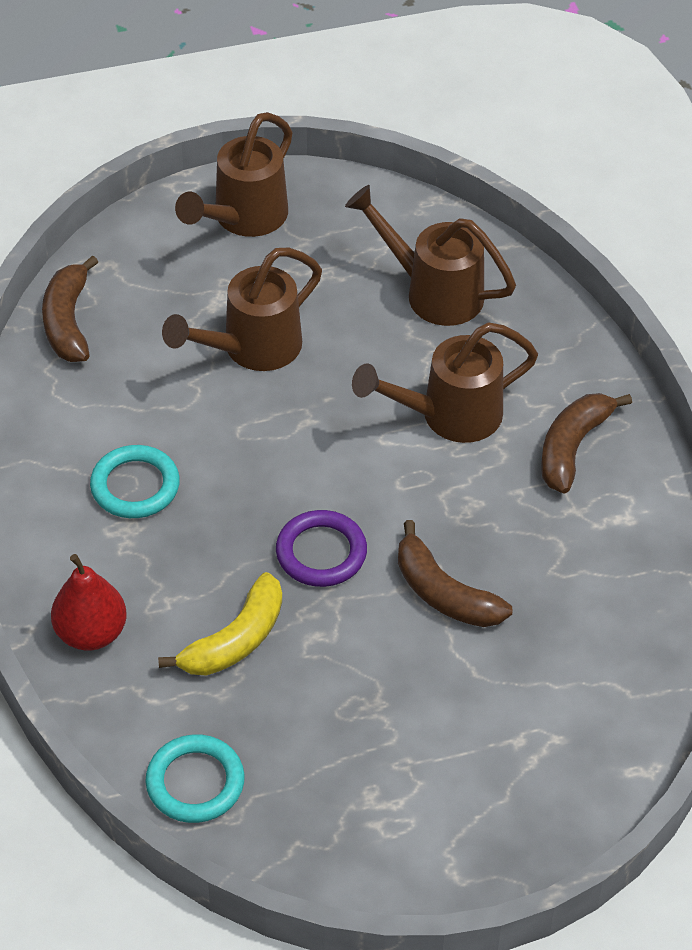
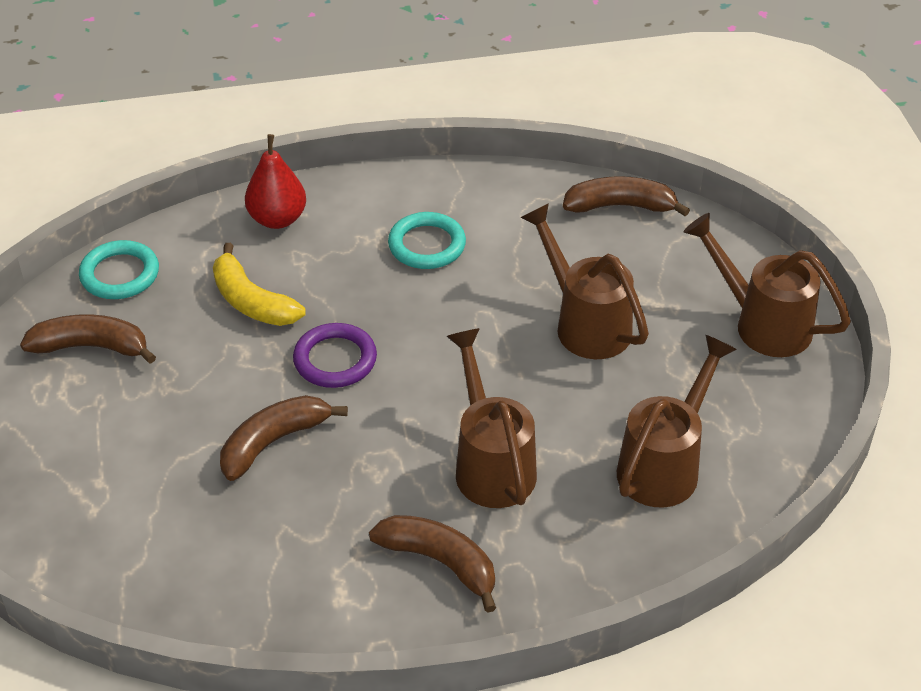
camera: 95 degrees right, 5 degrees down
(320, 788) = (91, 347): none -> brown banana

